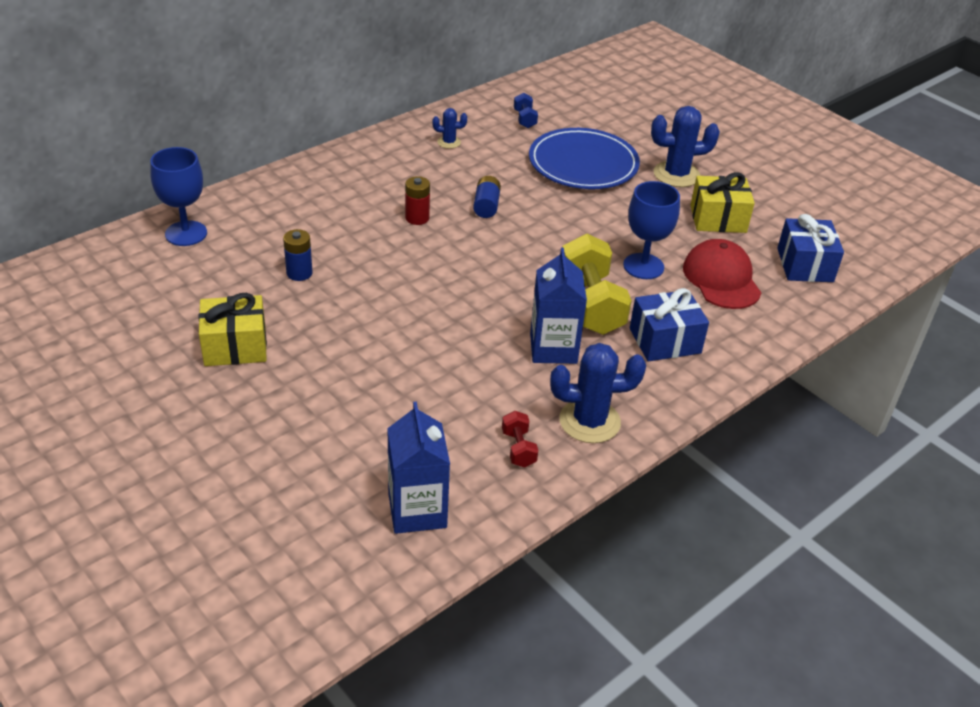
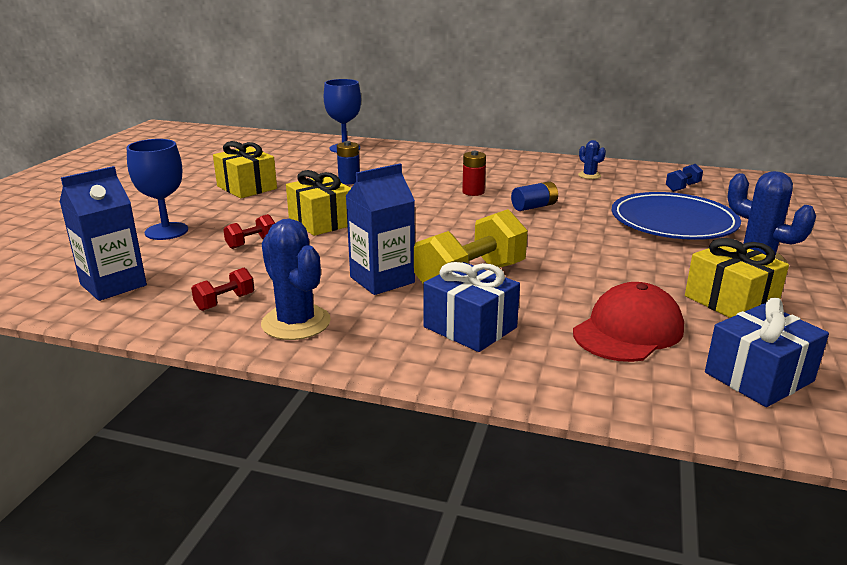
camera: 60 degrees right, 15 degrees down
(394, 333) = (321, 222): none -> yellow gift
(401, 393) = (251, 243): none -> red dumbbell
(643, 266) = (572, 286): blue goblet -> blue goblet (166, 231)

